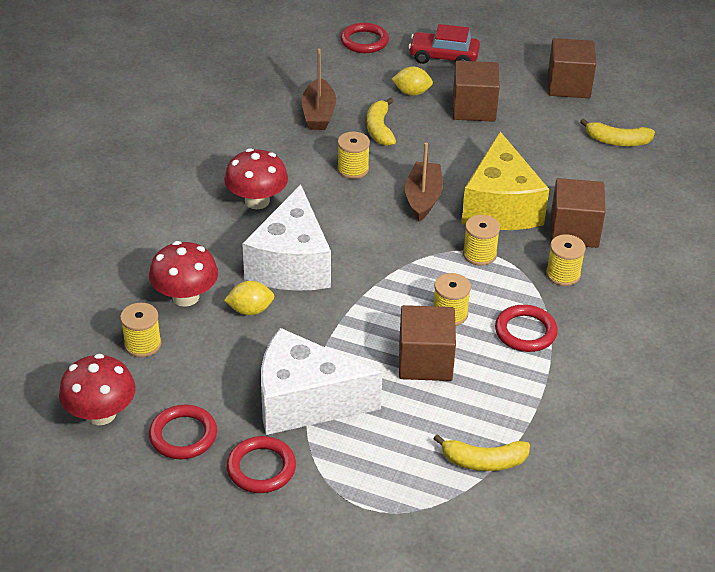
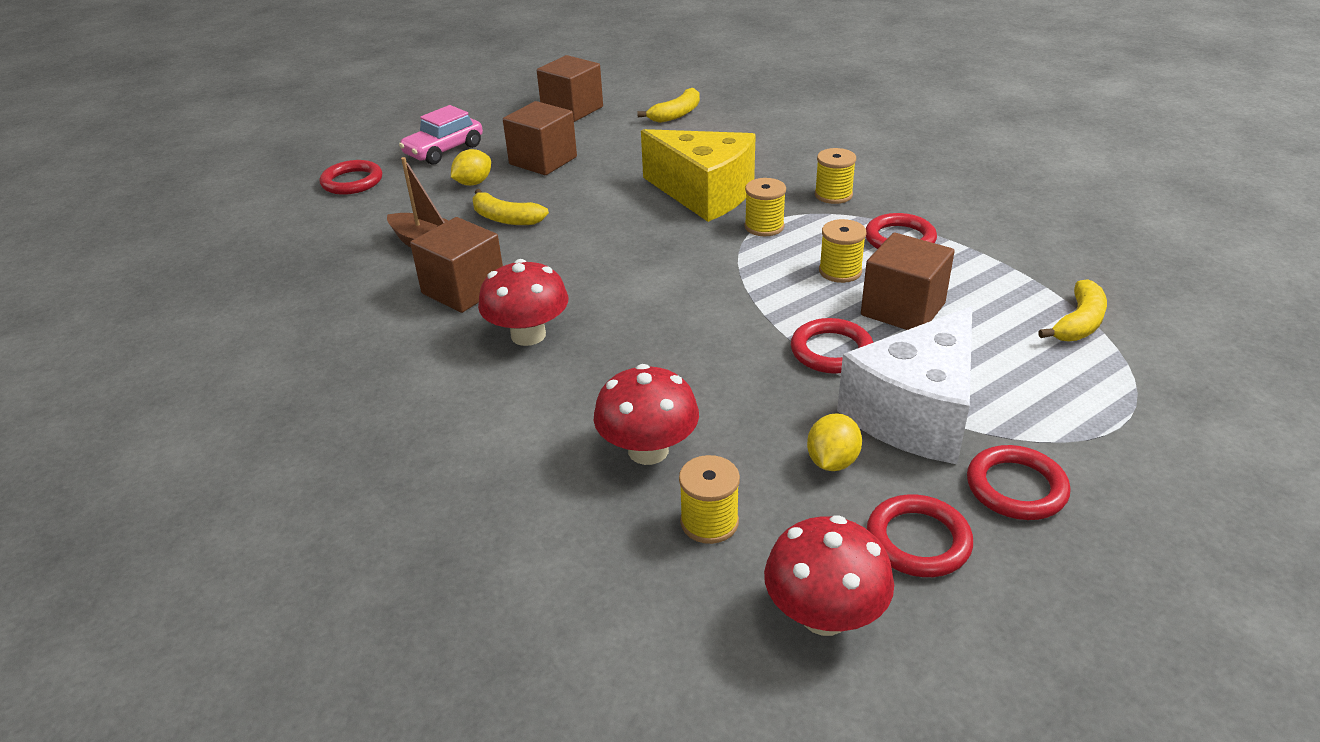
camera: 55 degrees left, 5 degrees down
(250, 310) = (721, 404): yellow lemon -> yellow lemon (832, 461)
(291, 264) = (666, 346): white cheese -> none
(345, 341) = (831, 351): none -> red ring
(353, 169) = (550, 254): yellow spool -> none
(423, 198) = (646, 229): brown boat -> none
(443, 57) = (444, 150): red car -> pink car
(574, 231) = (777, 171): brown cube -> brown cube (463, 290)

